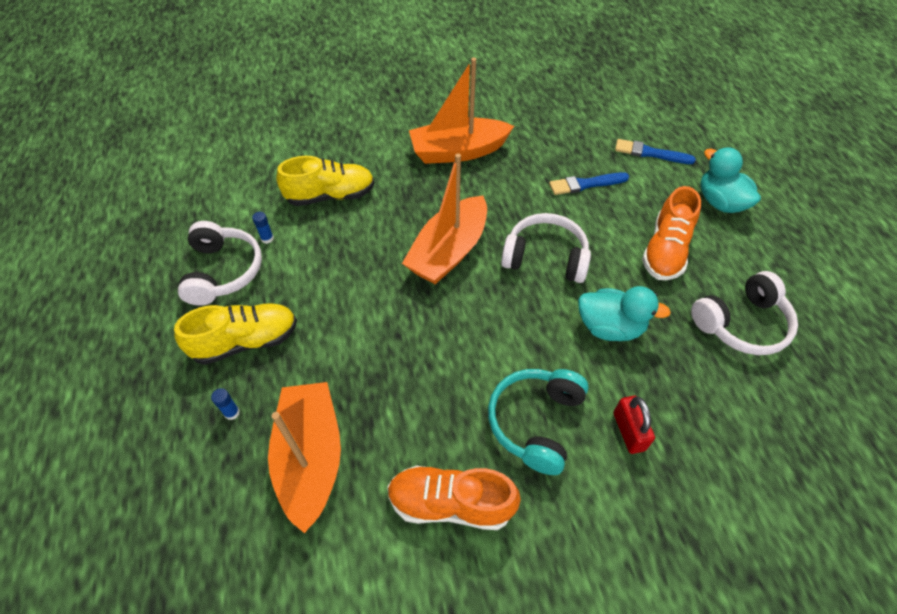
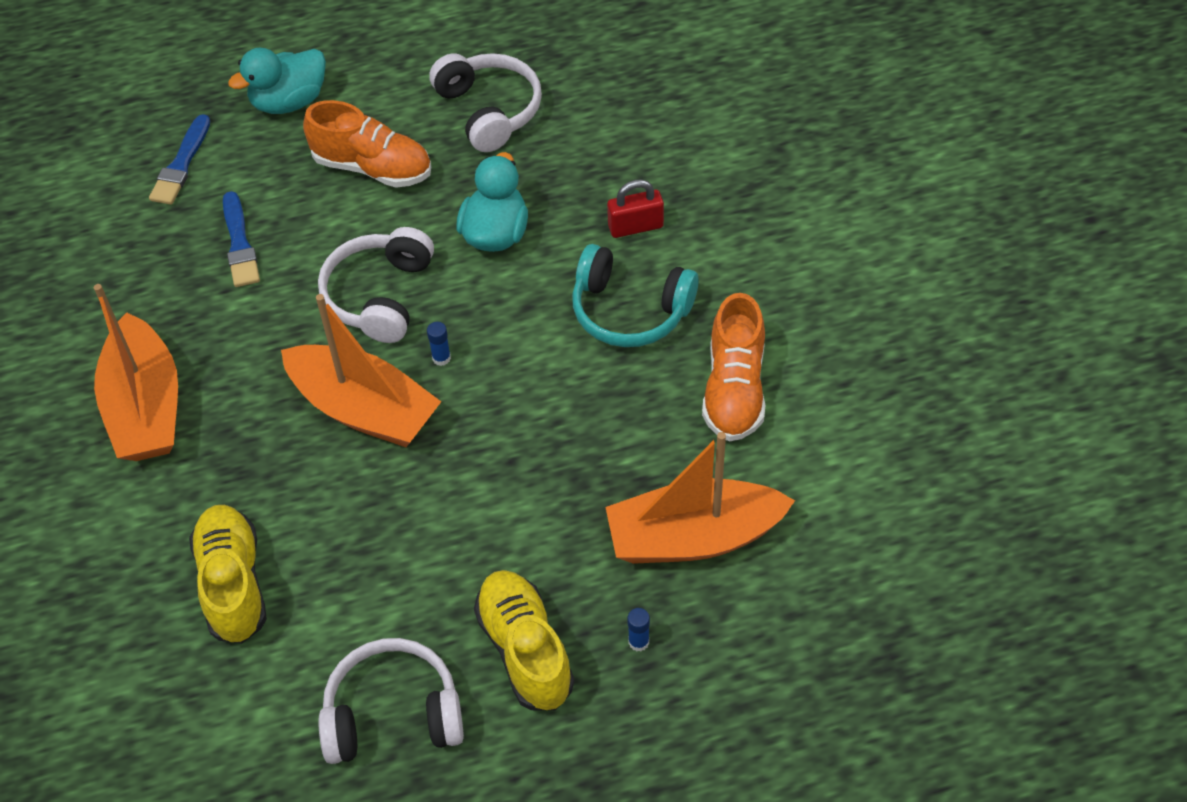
camera: 90 degrees left, 0 degrees up
(267, 238) = (325, 663): blue glue stick -> blue glue stick (441, 358)

